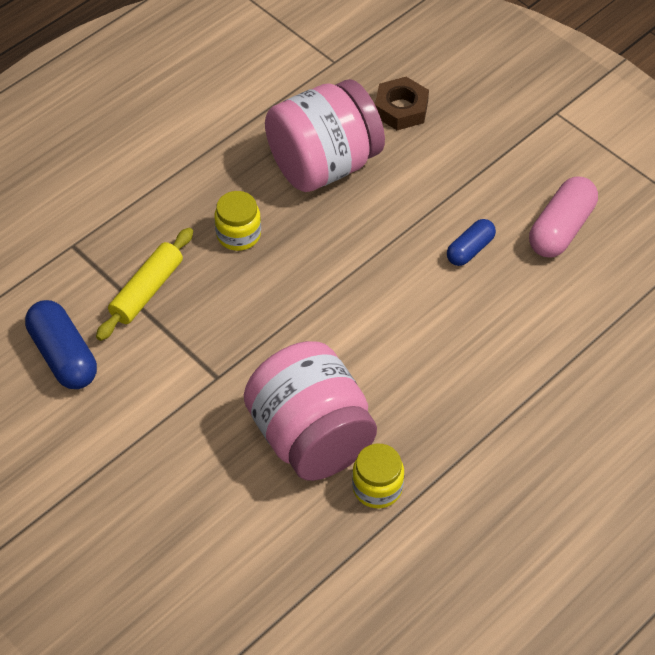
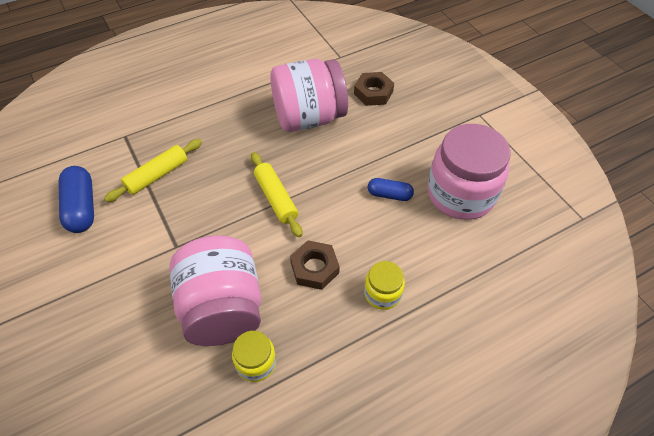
camera: 15 degrees right, 0 degrees up
(238, 234) = (234, 151): yellow jar -> yellow jar (382, 294)
(323, 286) = (276, 198): none -> yellow rolling pin
(406, 363) = (314, 268): none -> brown nut
(470, 249) = (389, 195): blue capsule -> blue capsule turned 45 degrees clockwise
(561, 229) = (460, 194): pink capsule -> pink jar

